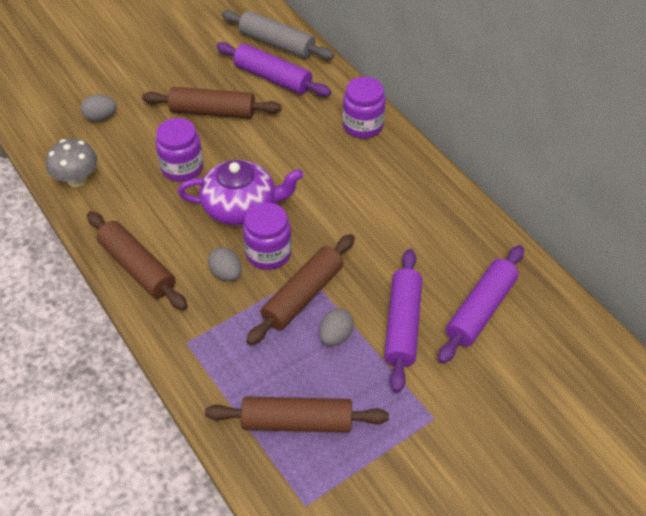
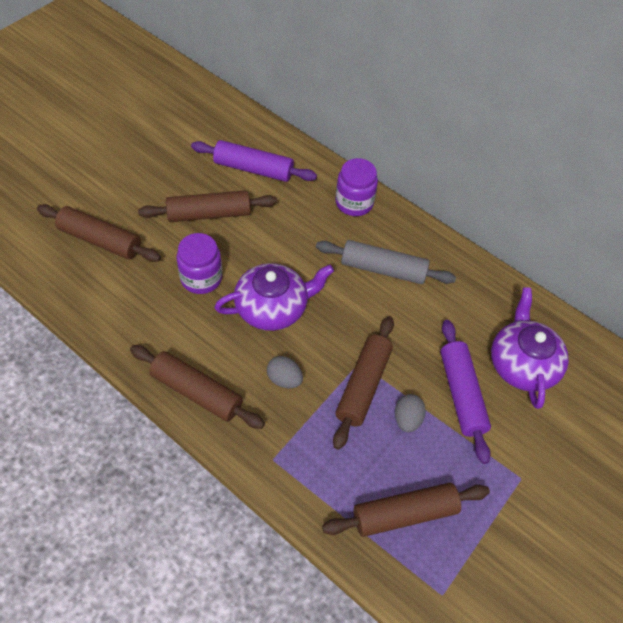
camera: 20 degrees left, 5 degrees up
(77, 179) = (101, 311): grey mushroom -> none
(100, 117) = (100, 240): grey egg -> brown rolling pin
(268, 253) = (316, 349): purple jar -> none
(277, 44) = (244, 133): grey rolling pin -> grey rolling pin (383, 269)
(480, 310) = (522, 364): purple rolling pin -> purple teapot

